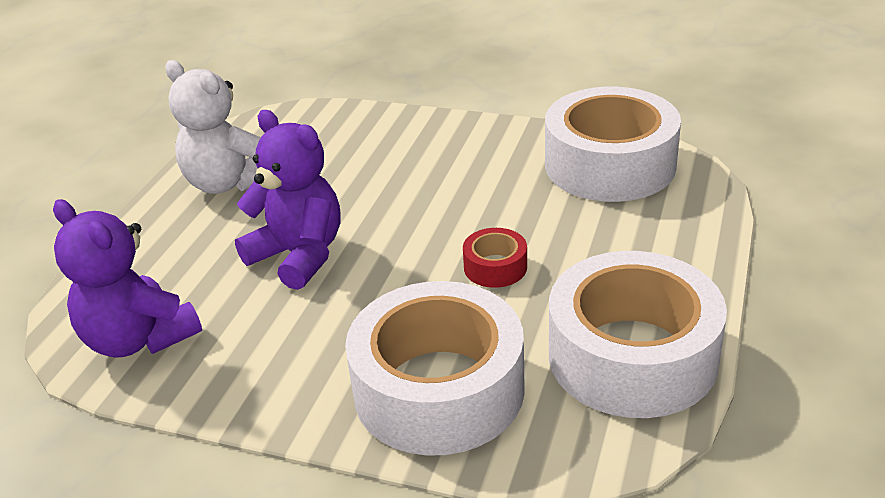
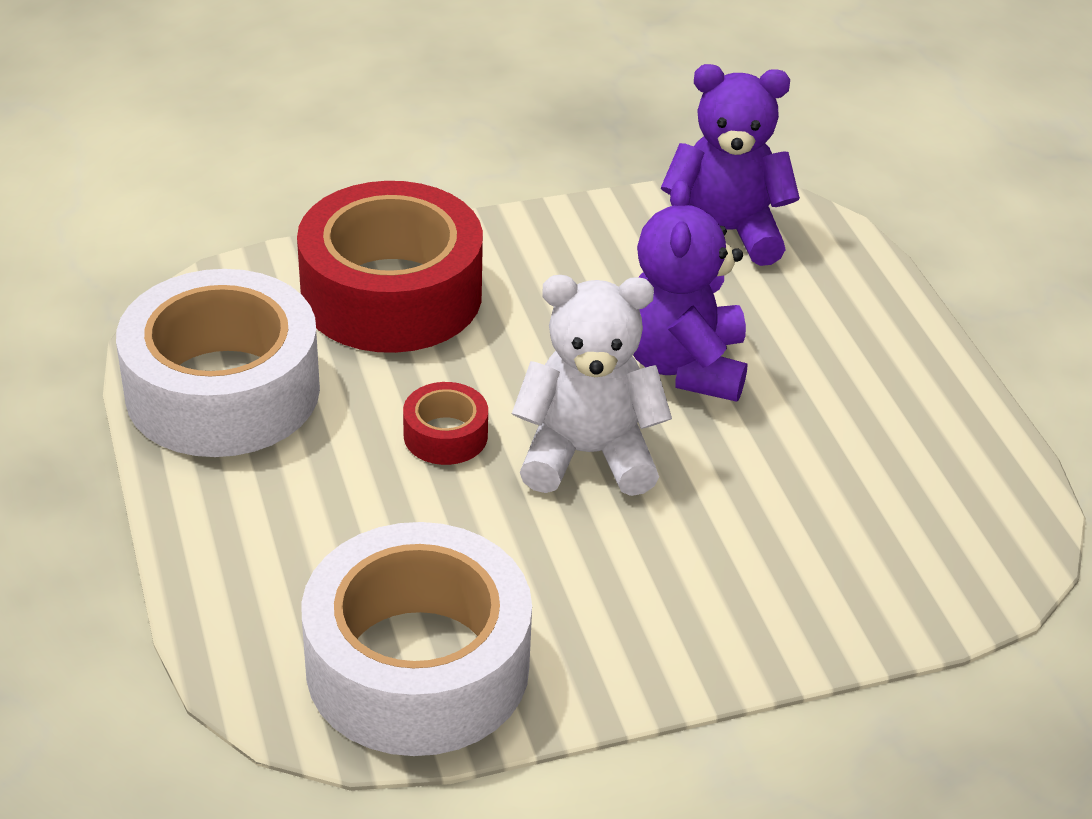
camera: 140 degrees right, 5 degrees up
(228, 183) = (904, 423): white teddy bear -> white teddy bear (587, 454)
(299, 255) = (684, 365): purple teddy bear -> purple teddy bear turned 90 degrees clockwise
(439, 389) = (391, 294): white tape -> red tape

